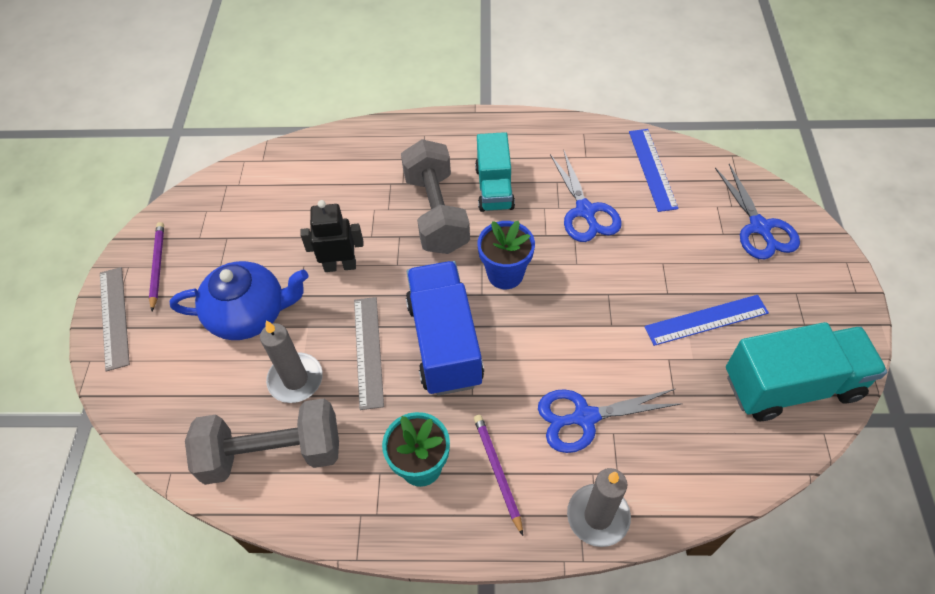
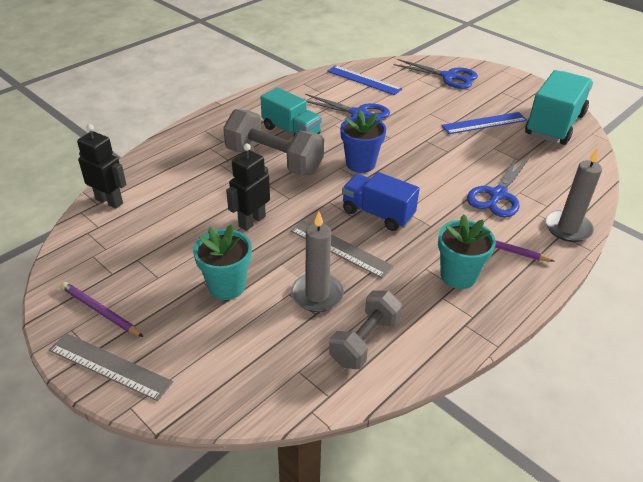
camera: 50 degrees left, 15 degrees down
(250, 314) = (227, 286): blue teapot -> turquoise flower pot
(272, 164) = (109, 201): none -> black robot
(273, 453) = (365, 341): grey dumbbell -> grey dumbbell, size x0.66
(444, 342) = (377, 214): blue truck -> blue truck, size x0.66
(706, 320) = (484, 123): blue ruler -> blue ruler turned 45 degrees clockwise

